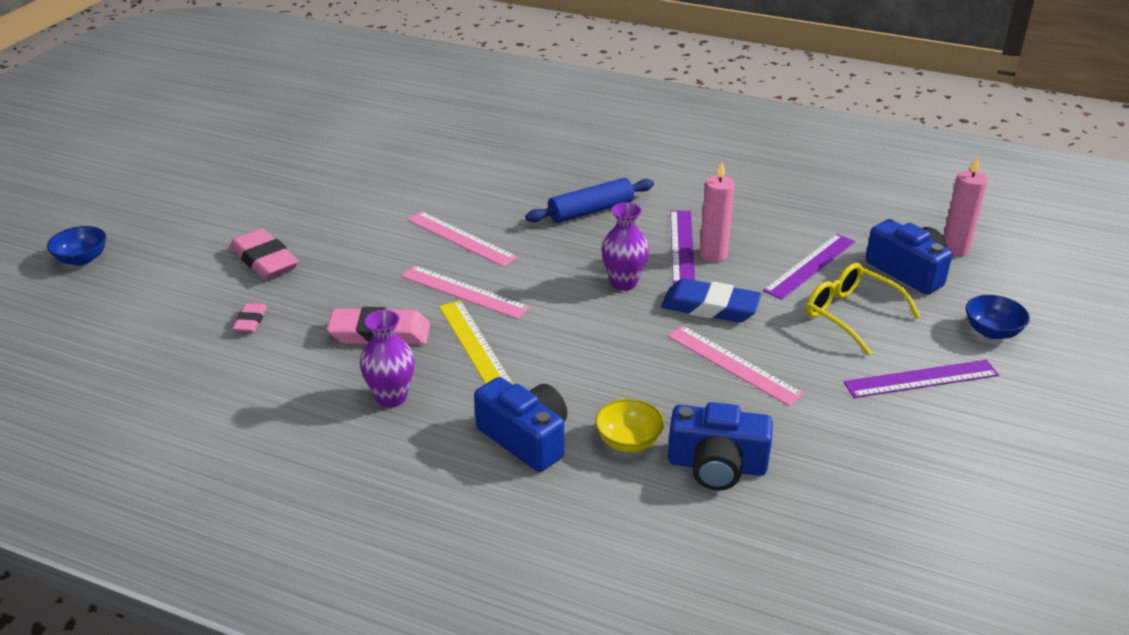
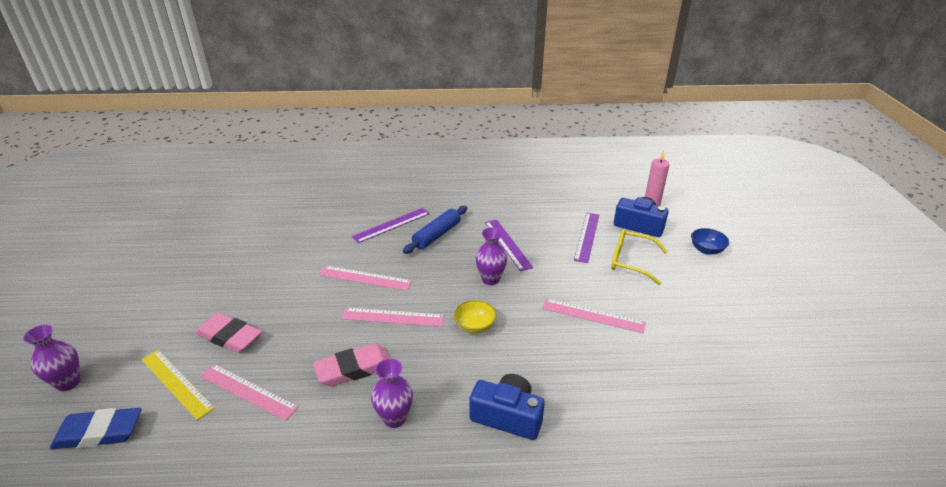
camera: 25 degrees left, 0 degrees up
(82, 259) = (68, 383): blue bowl -> purple vase
(250, 321) = (248, 391): pink eraser -> pink ruler
(474, 345) = (426, 355): yellow ruler -> yellow ruler (176, 383)
(628, 441) = (572, 393): yellow bowl -> yellow bowl (475, 326)
(710, 307) = (552, 280): blue eraser -> blue eraser (99, 432)
(713, 254) = (529, 244): pink candle -> none
(717, 466) = (635, 391): blue camera -> none
(921, 379) = (696, 291): purple ruler -> purple ruler (391, 225)

